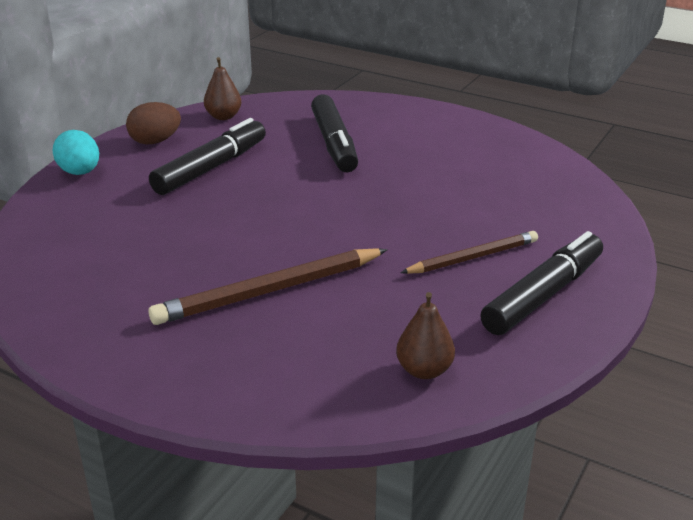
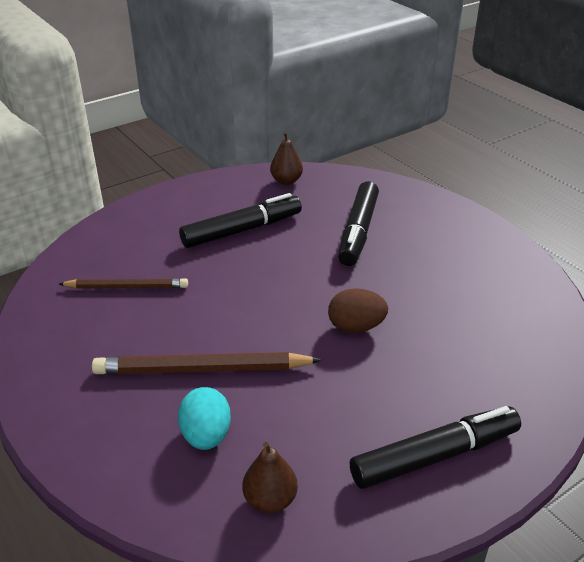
camera: 25 degrees right, 5 degrees up
(80, 172) = (143, 209): turquoise egg -> turquoise egg (206, 436)
(155, 141) = (217, 193): brown egg -> brown egg (356, 327)
(473, 257) = (397, 391): brown pencil -> brown pencil (127, 287)

